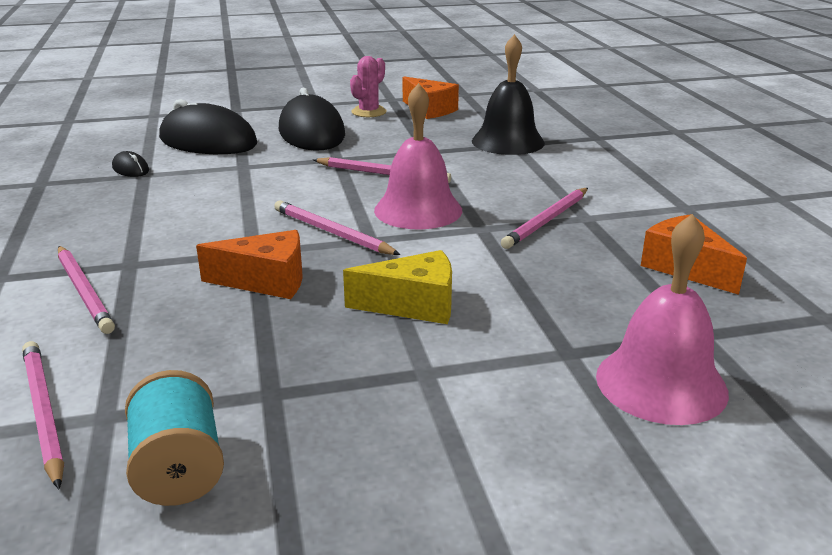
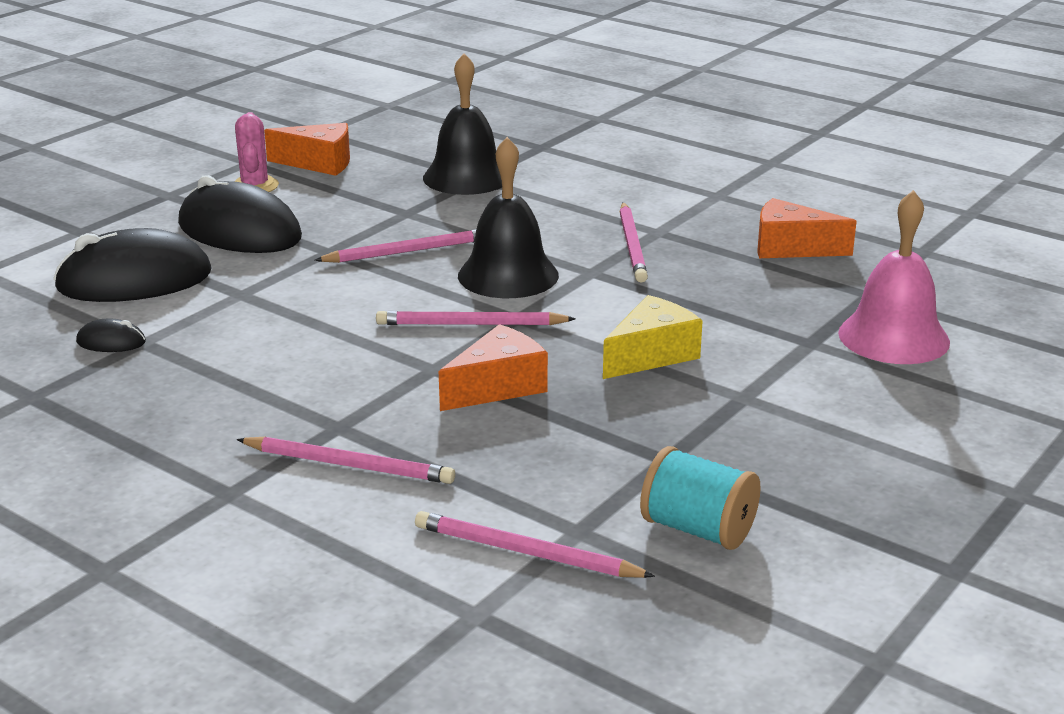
camera: 40 degrees left, 0 degrees up
(418, 210) = (508, 275): pink bell -> black bell

